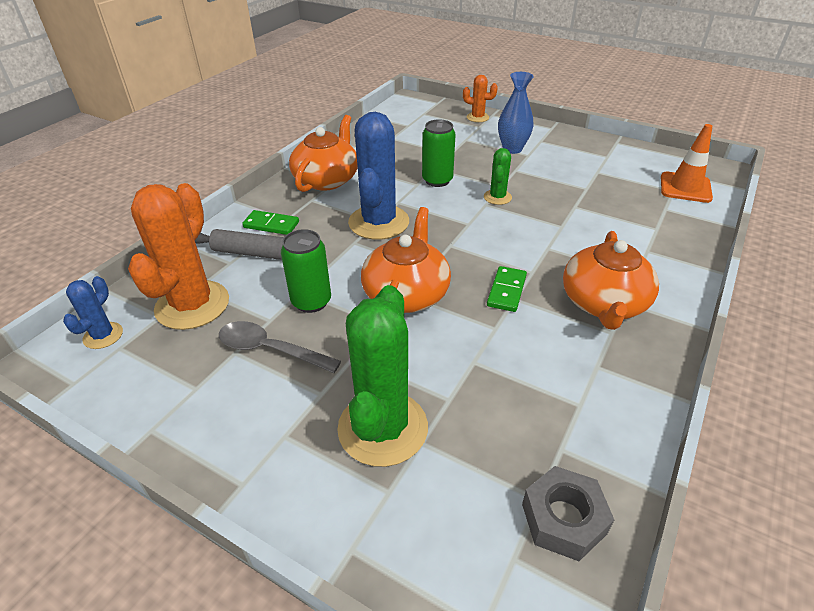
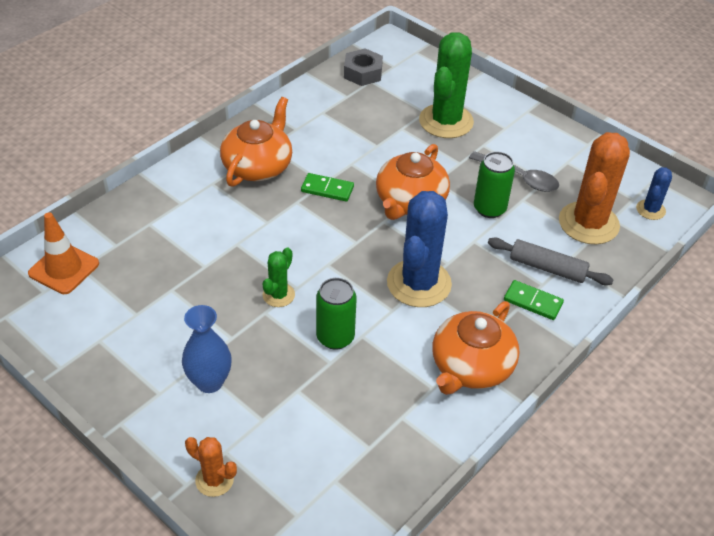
camera: 170 degrees left, 5 degrees up
(506, 291) = (327, 189): green domino -> green domino turned 75 degrees clockwise

